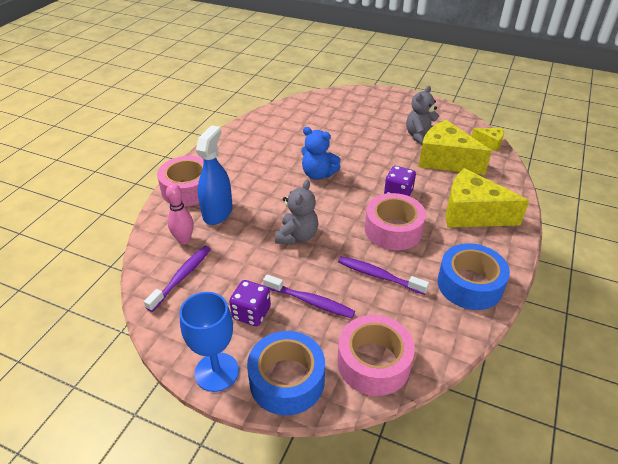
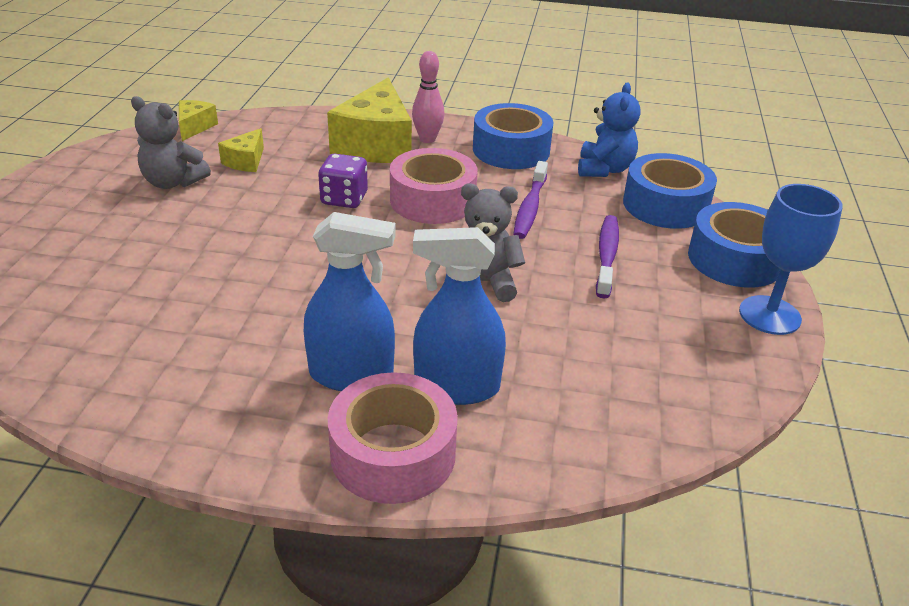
camera: 105 degrees left, 5 degrees down
(182, 277) = (638, 392): purple toothbrush -> none
(184, 240) = (551, 415): pink bowling pin -> pink bowling pin (427, 139)
(240, 183) = (351, 375): none -> blue spray bottle
(251, 313) = (660, 303): purple dice -> none
(318, 174) = (305, 279): blue teddy bear -> blue teddy bear (604, 169)
(373, 362) = (665, 205): pink tape -> blue tape
(445, 160) = (246, 161): yellow cheese -> yellow cheese, size x0.48

